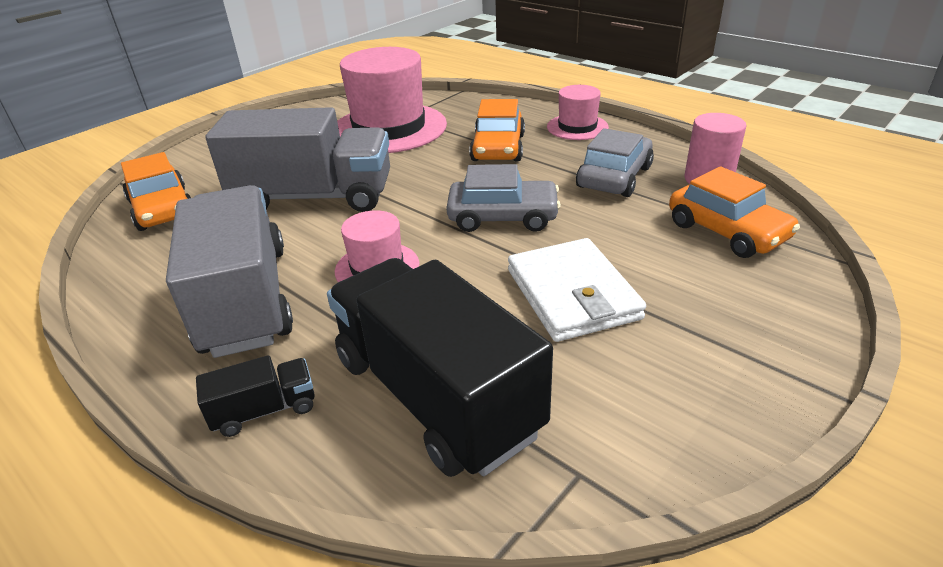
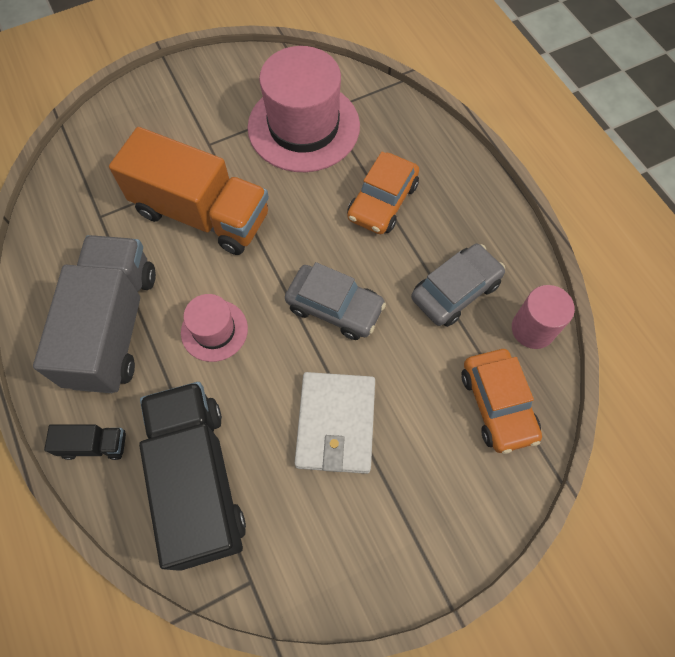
camera: 20 degrees right, 30 degrees up
(163, 209) = (85, 181): orange car -> none
(313, 197) = (201, 214): grey truck -> orange truck
(577, 127) = (471, 196): pink hat -> none

